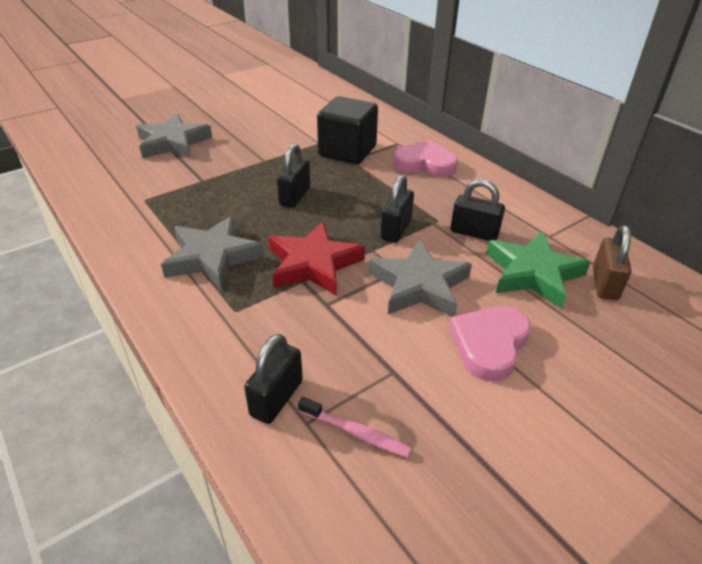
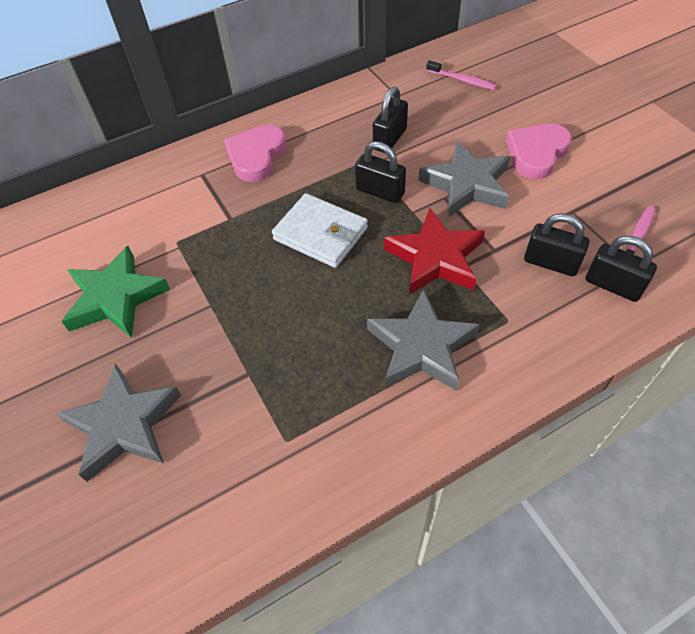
camera: 80 degrees left, 15 degrees up
(295, 196) = (306, 272): black padlock -> black padlock (551, 263)
(338, 201) = (320, 234): none -> white wallet
(347, 151) = (209, 220): black cube -> none
(489, 344) = (536, 153): pink heart -> pink heart turned 90 degrees clockwise
(533, 273) = (450, 115): green star -> green star (115, 297)
(605, 283) = (462, 80): brown padlock -> pink toothbrush

